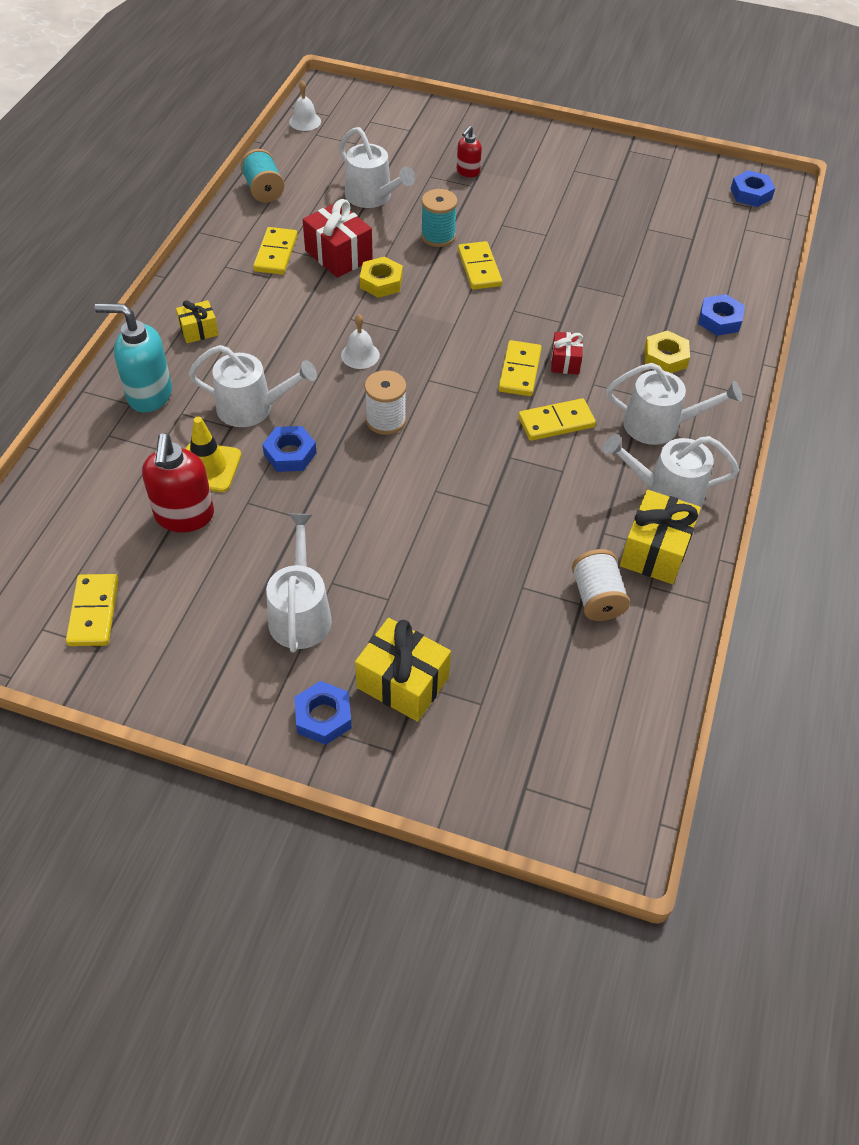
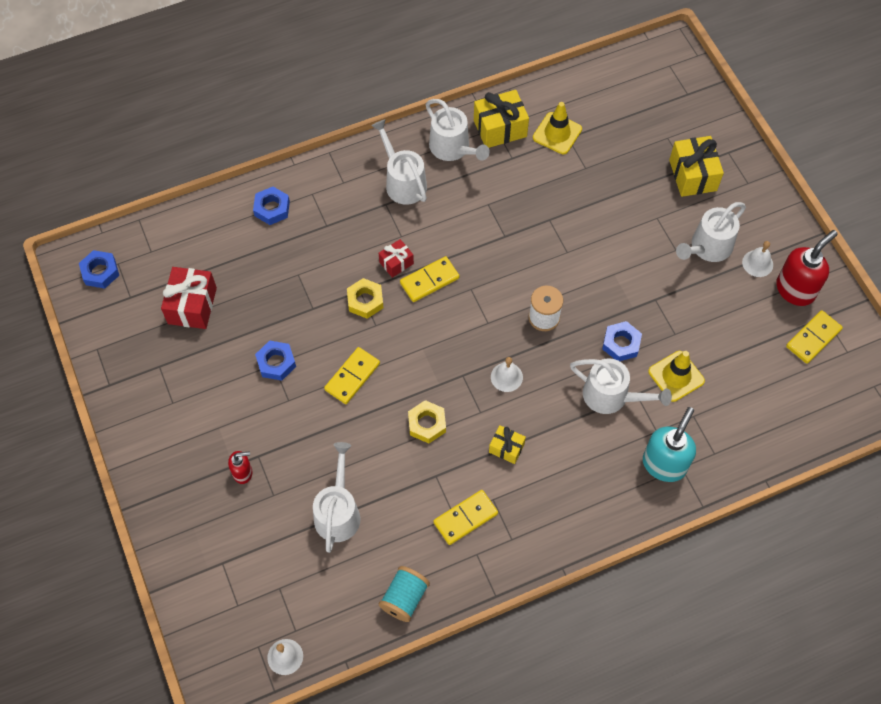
camera: 130 degrees left, 10 degrees up
(149, 395) = (664, 464): turquoise soap dispenser -> turquoise soap dispenser turned 120 degrees counterclockwise
(184, 516) = (717, 355): red soap dispenser -> red soap dispenser (795, 289)
(199, 330) = (585, 491): yellow gift -> yellow gift (506, 448)
(228, 642) = (757, 263): none -> white bell
(252, 408) = (611, 396): white watering can -> white watering can turned 150 degrees clockwise
(323, 717) = (745, 191): blue nut -> blue nut (276, 363)
(338, 255) = (426, 475): red gift -> red gift (192, 306)
(438, 236) = (342, 430): turquoise spool -> none
(556, 422) = (453, 232): yellow domino -> none
(597, 597) = (557, 133): white spool -> yellow traffic cone
(665, 358) = (339, 215): yellow nut -> yellow nut (365, 301)

